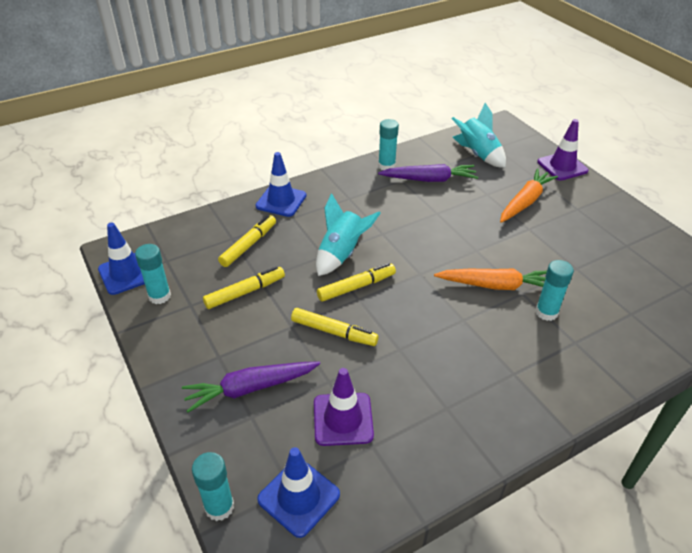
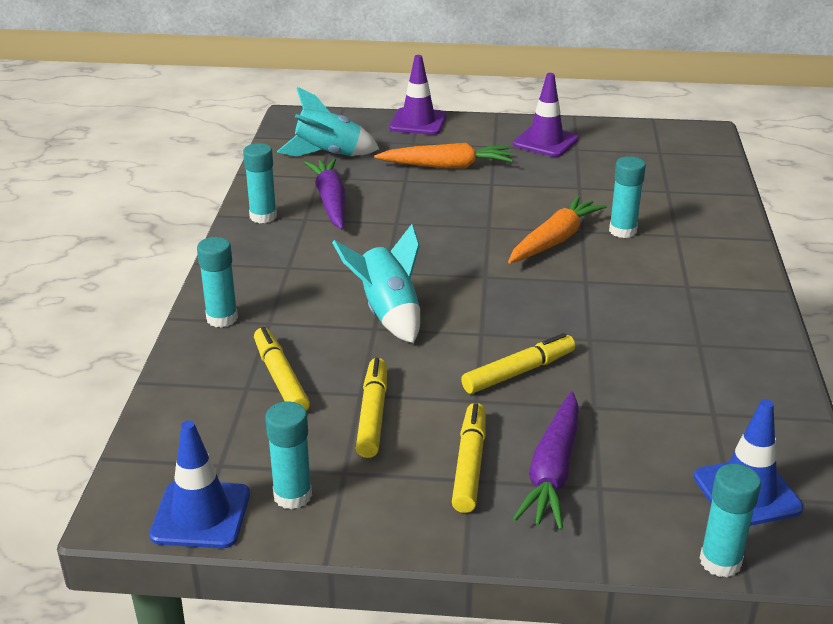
camera: 55 degrees left, 10 degrees down
(281, 201) = (222, 318): blue traffic cone -> turquoise glue stick
(343, 419) = (659, 418): purple traffic cone -> purple traffic cone (545, 142)
(356, 287) = (459, 326): yellow marker -> yellow marker (469, 464)
(429, 180) = (331, 201): purple carrot -> purple carrot turned 45 degrees counterclockwise
(525, 202) = (447, 166): orange carrot -> orange carrot turned 105 degrees clockwise

